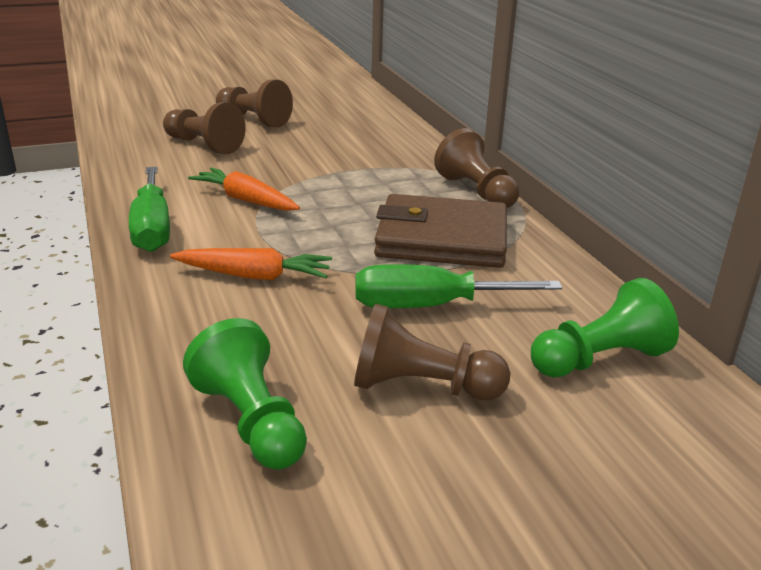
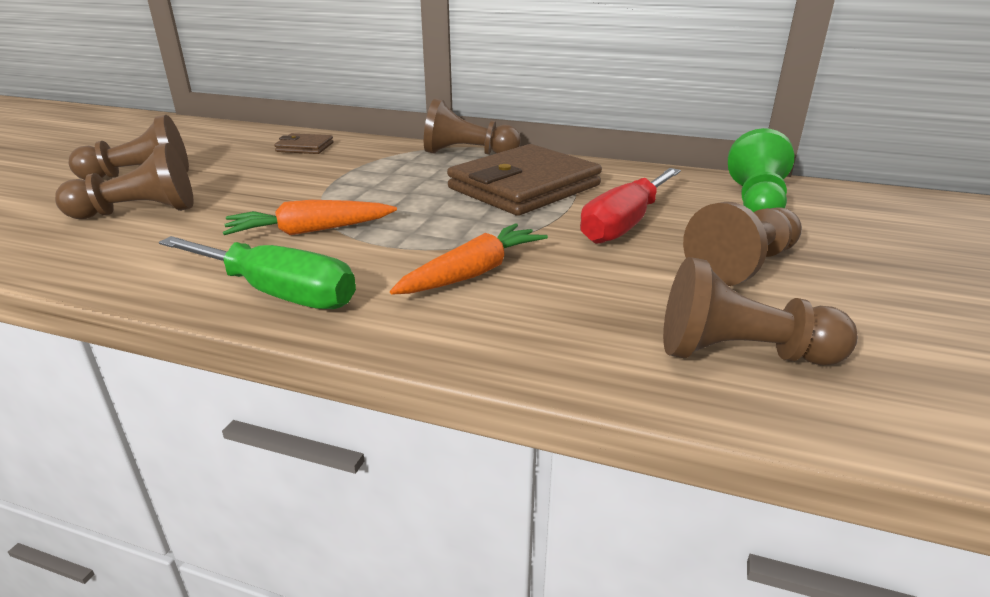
camera: 50 degrees left, 0 degrees up
(251, 422) = (741, 353): green pawn -> brown pawn
(381, 137) = (305, 147): none -> brown wallet
(429, 306) = (624, 224): green screwdriver -> red screwdriver

